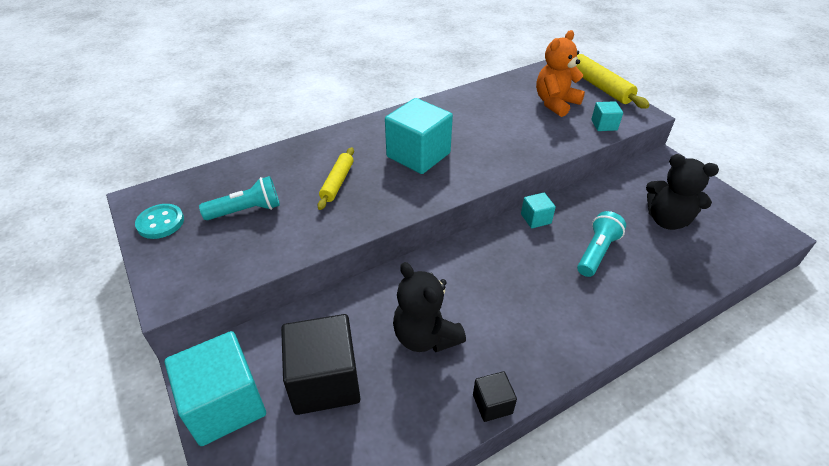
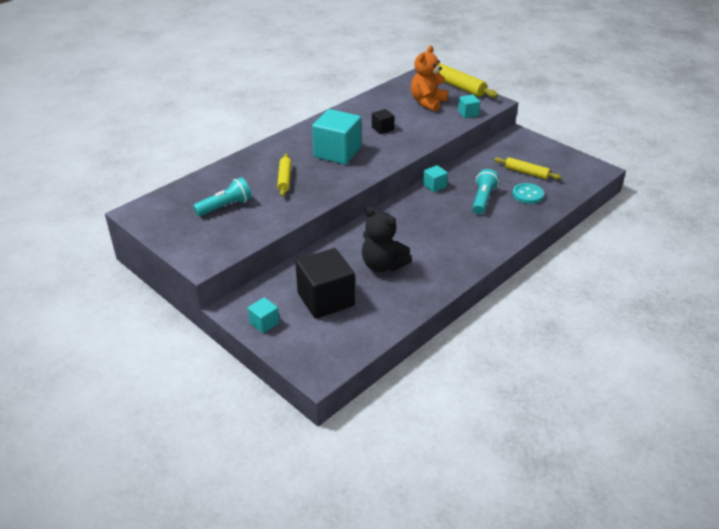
camera: 15 degrees left, 5 degrees down
(160, 223) = (163, 224): turquoise button -> turquoise button (527, 195)
(225, 404) = (264, 323): turquoise cube -> turquoise cube, size x0.48
(492, 404) = (439, 291): black cube -> black cube (382, 129)
(667, 220) = (526, 172): black teddy bear -> yellow rolling pin

